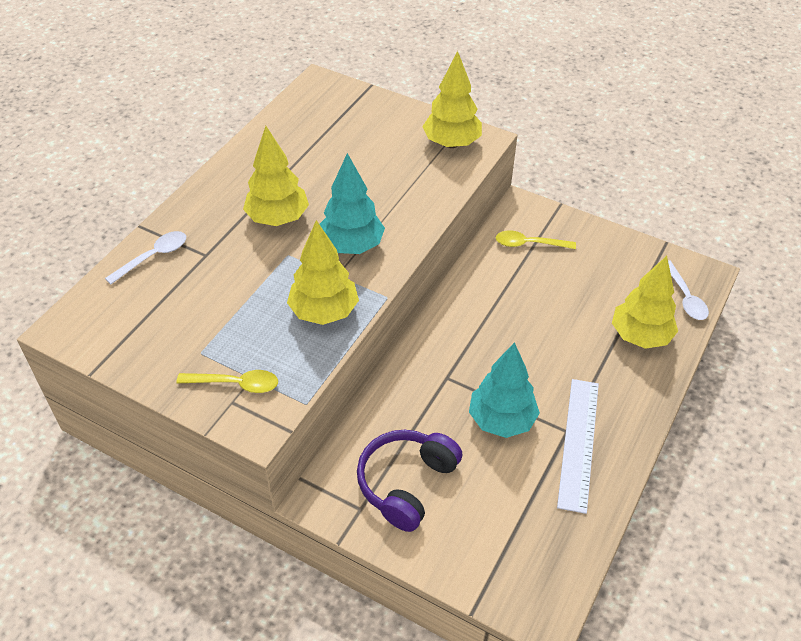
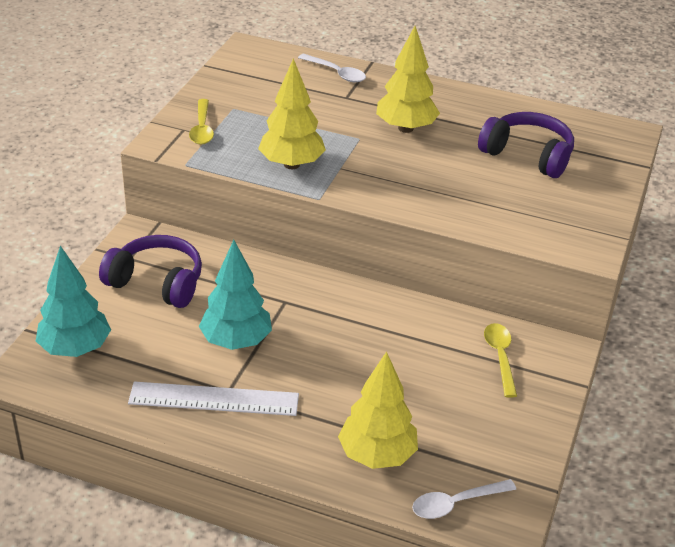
camera: 80 degrees right, 10 degrees down
(342, 147) = (528, 155): none -> purple headphones
(351, 246) = (382, 173): turquoise tree -> turquoise tree (75, 348)
(451, 143) = (571, 228): yellow tree -> none

